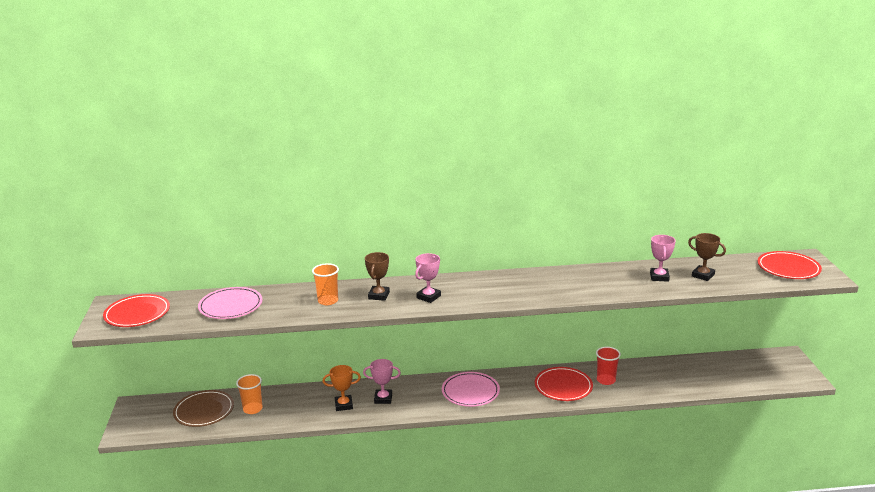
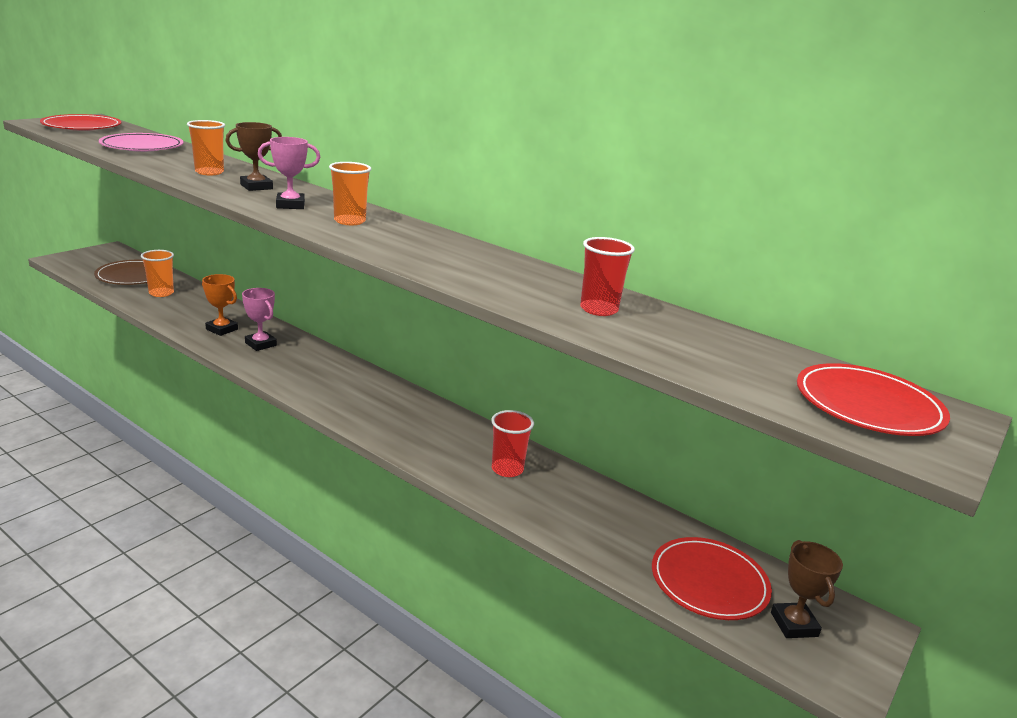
camera: 40 degrees right, 0 degrees up
(470, 392) = (343, 386): pink plate -> none
(476, 290) = (350, 221): none -> orange cup
(563, 386) = (444, 442): red plate -> red plate (709, 582)
(659, 277) = (599, 309): pink trophy -> red cup
(703, 275) = (673, 338): brown trophy -> brown trophy (794, 624)

